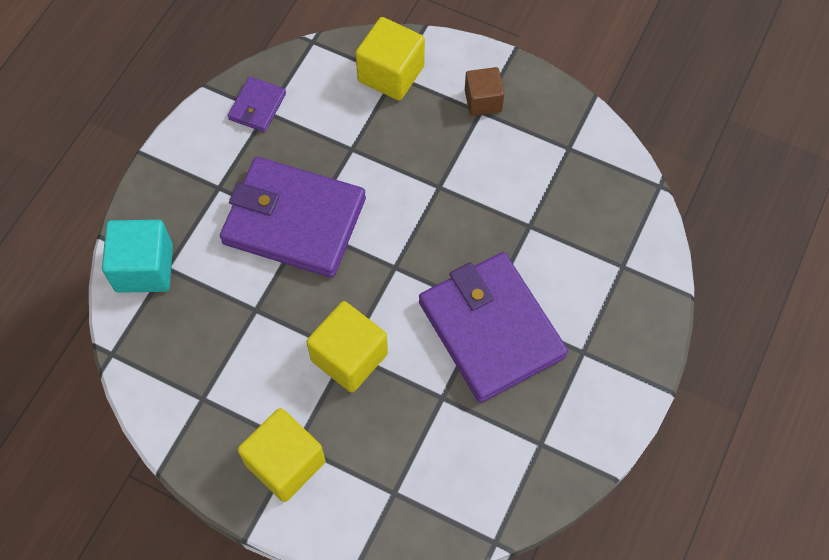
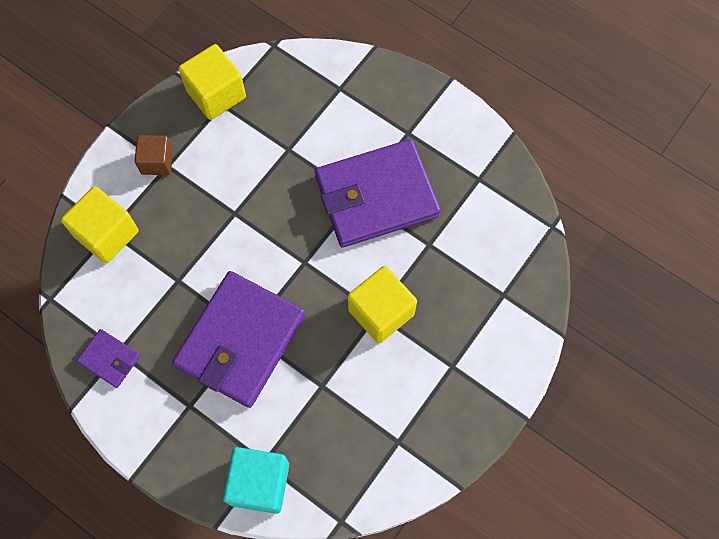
camera: 80 degrees left, 5 degrees up
(285, 463) = (467, 377): yellow cube -> yellow cube (216, 94)

